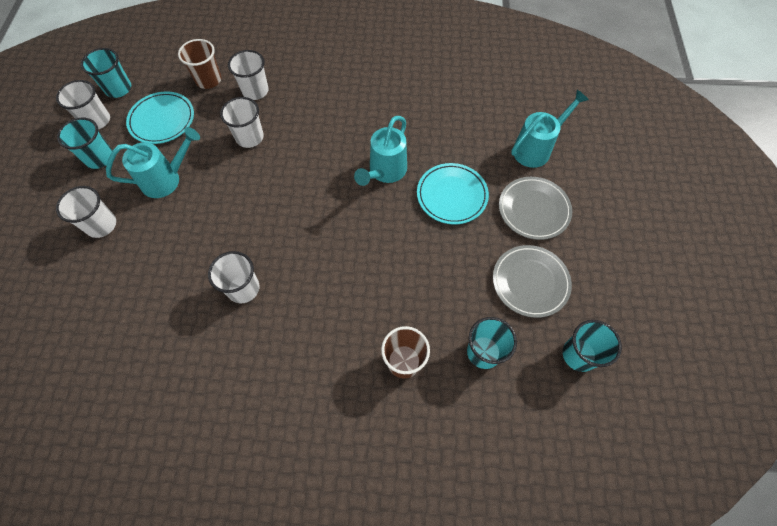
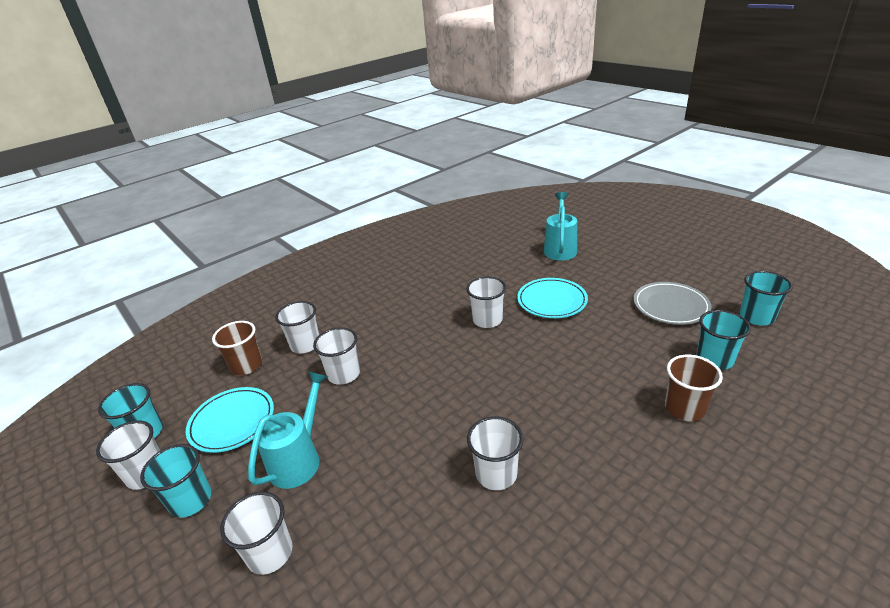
camera: 40 degrees left, 30 degrees down
(385, 172) = (487, 320): turquoise watering can -> white cup
(533, 210) = (609, 274): grey plate -> none

